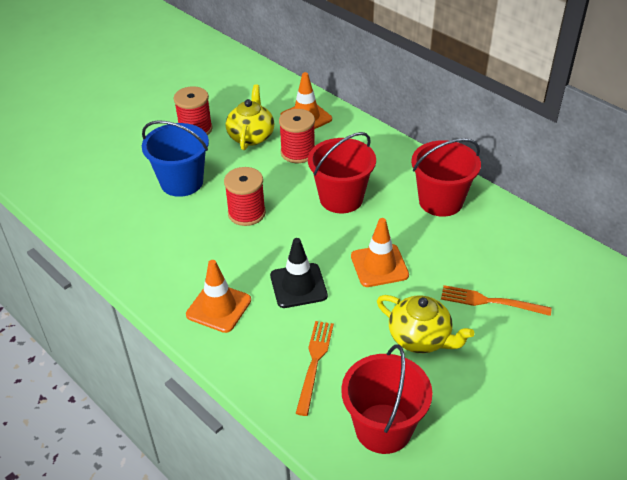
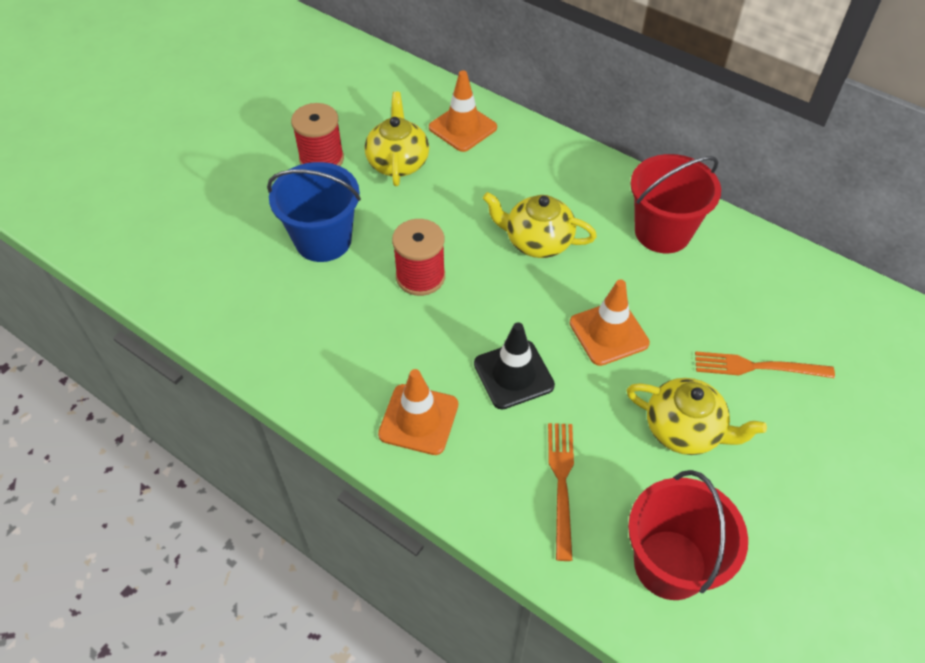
camera: 10 degrees left, 10 degrees up
(298, 152) = (465, 180): red spool -> none
(341, 198) = (537, 241): red bucket -> yellow teapot

